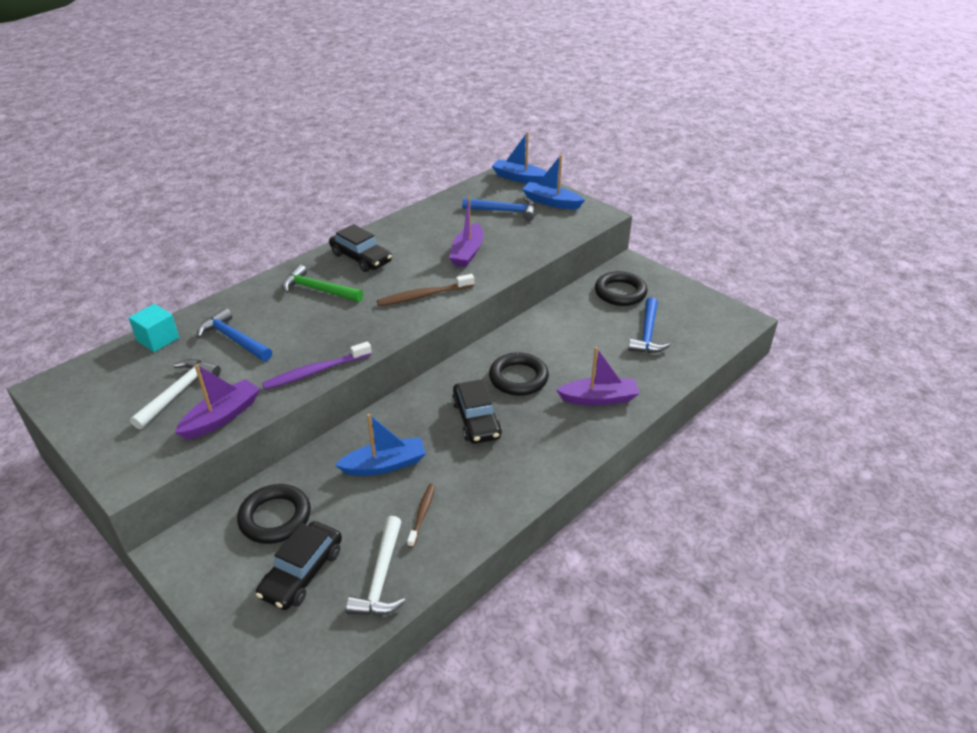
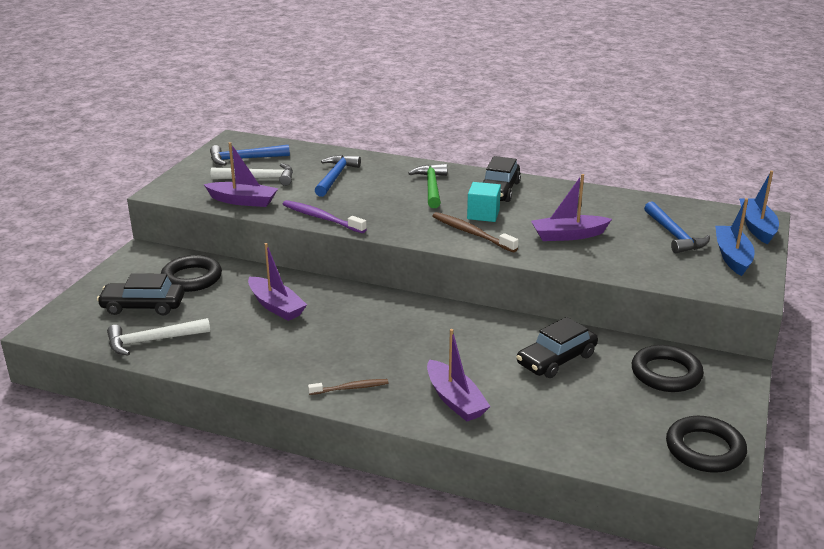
camera: 65 degrees right, 10 degrees down
(158, 339) = (312, 153): turquoise cube -> turquoise cube (483, 214)
(384, 465) = (276, 306): blue boat -> purple boat
(422, 514) = (229, 340): brown toothbrush -> brown toothbrush (350, 388)
(476, 419) = (366, 335): black car -> black car (556, 359)
(518, 378) = (445, 343): black ring -> black ring (705, 449)
(647, 333) = (604, 410): blue hammer -> blue hammer (244, 159)

